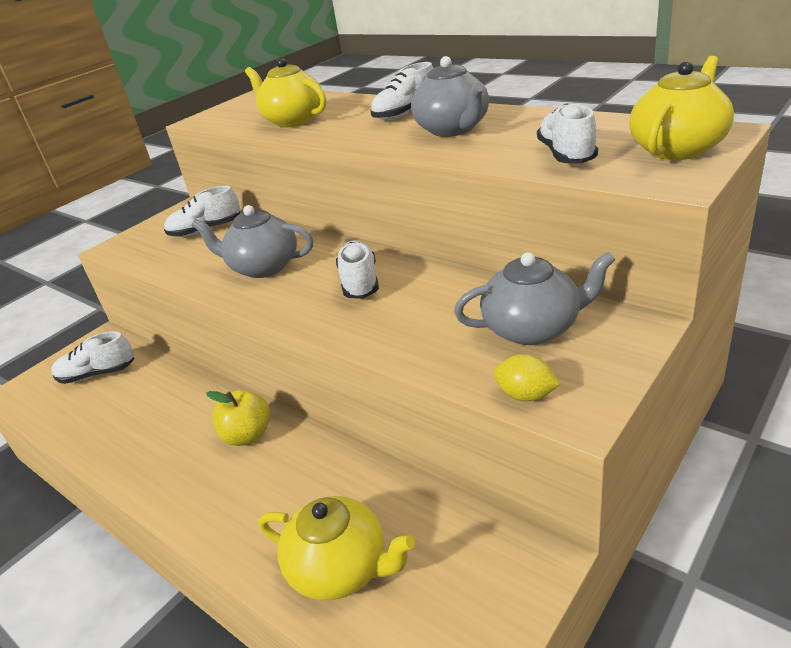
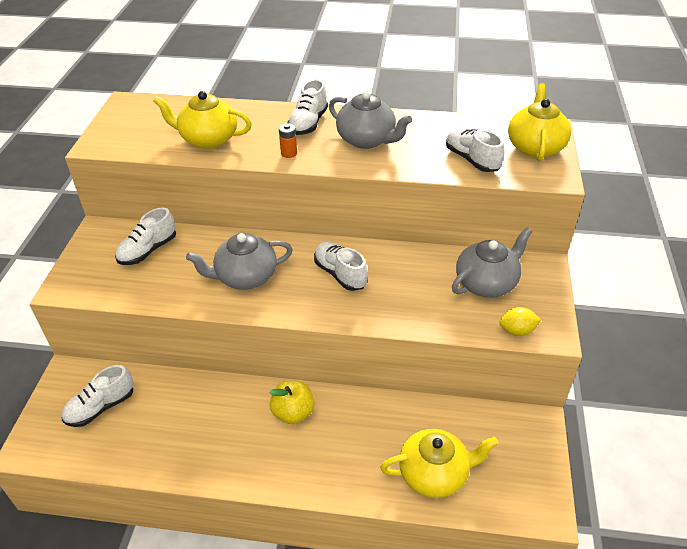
camera: 35 degrees left, 10 degrees up
(355, 135) = (289, 153): none -> orange battery

